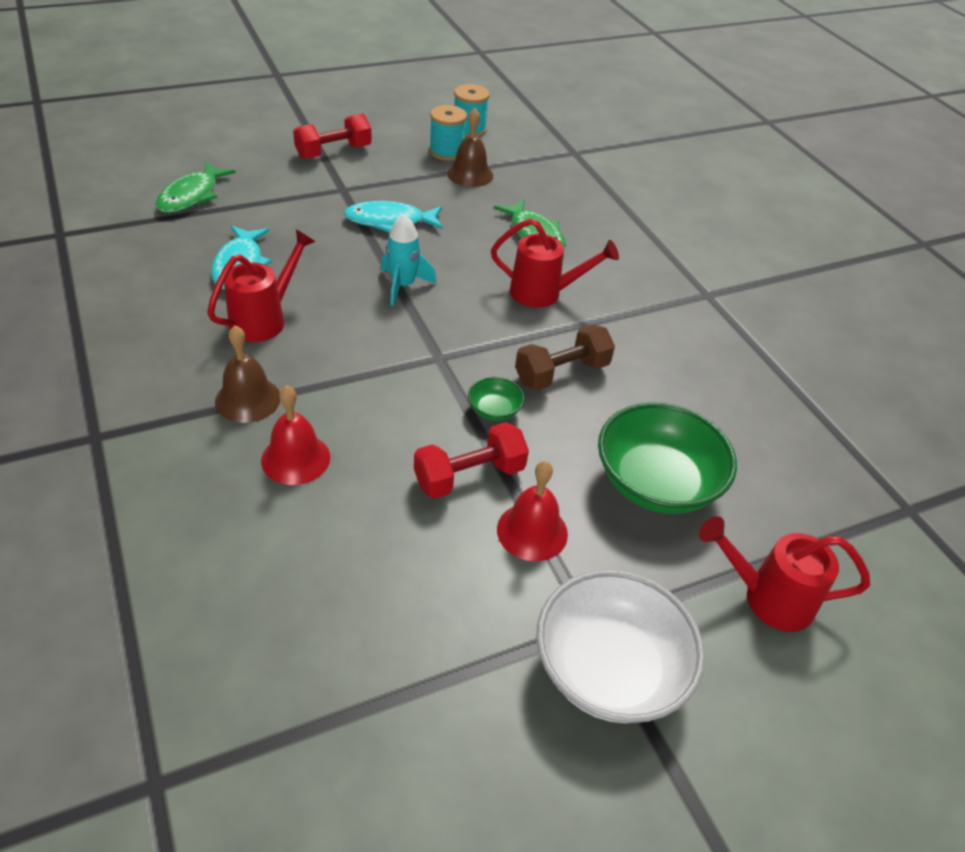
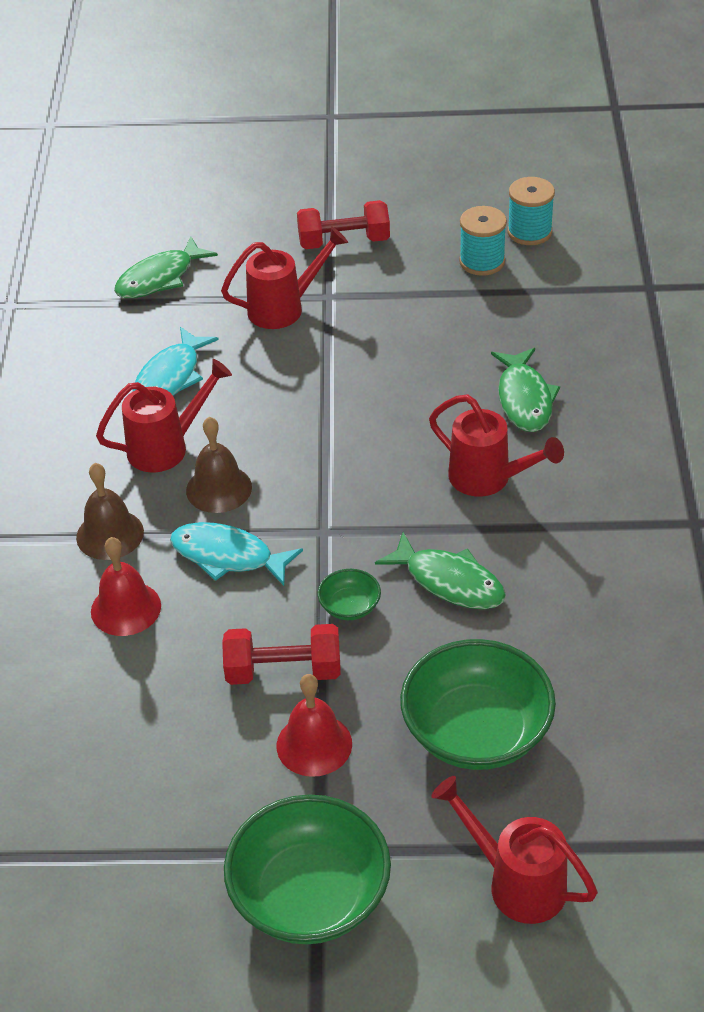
camera: 30 degrees right, 0 degrees up
(311, 202) = (284, 308): none -> red watering can
(389, 221) = (360, 349): turquoise fish -> turquoise fish (228, 556)
(403, 285) = (332, 436): turquoise rocket -> none
(470, 174) = (493, 299): brown bell -> brown bell (219, 488)
(561, 373) = (449, 582): brown dumbbell -> green fish
(609, 669) = (310, 896): white bowl -> green bowl

